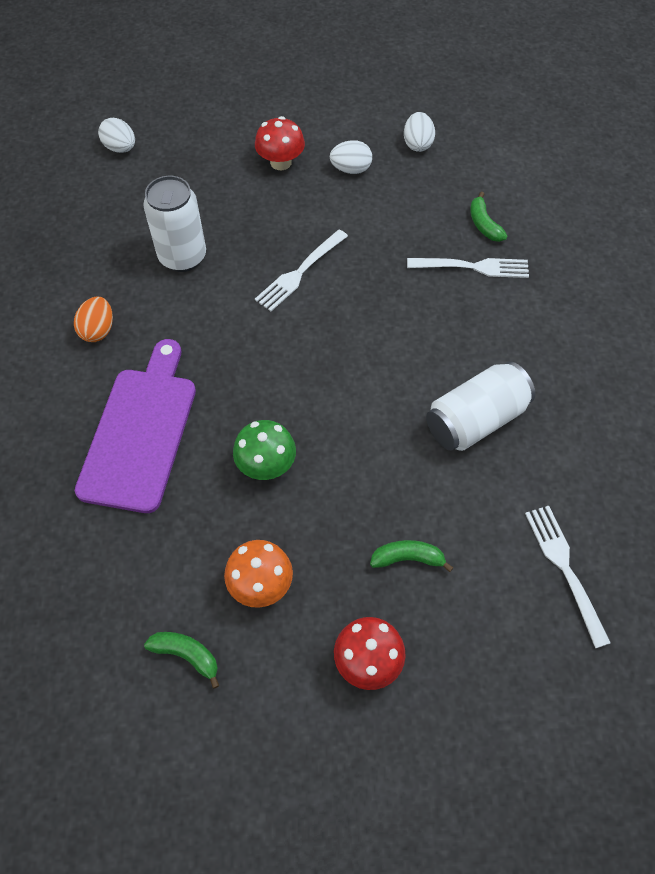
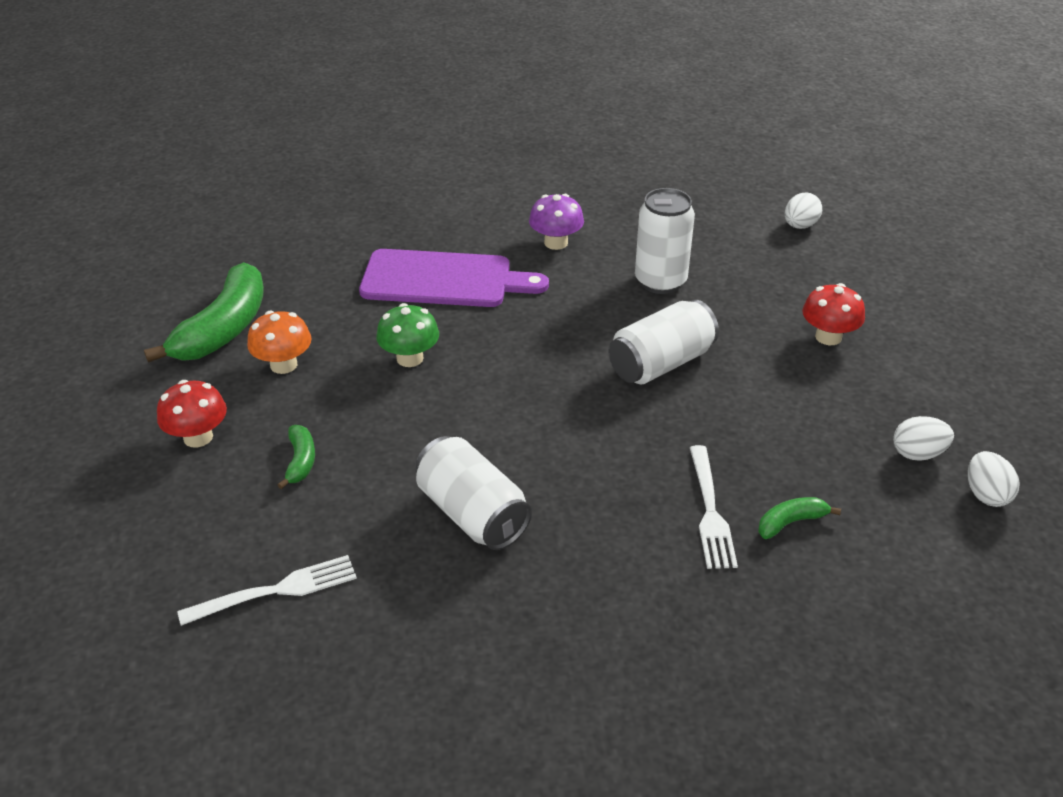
camera: 85 degrees right, 20 degrees down
(98, 330) = (556, 243): orange egg -> purple mushroom
(186, 655) = (224, 329): green banana -> green banana, size x2.17
(300, 272) = (661, 363): white fork -> white can
(351, 169) = (841, 394): white egg -> white egg (986, 494)

